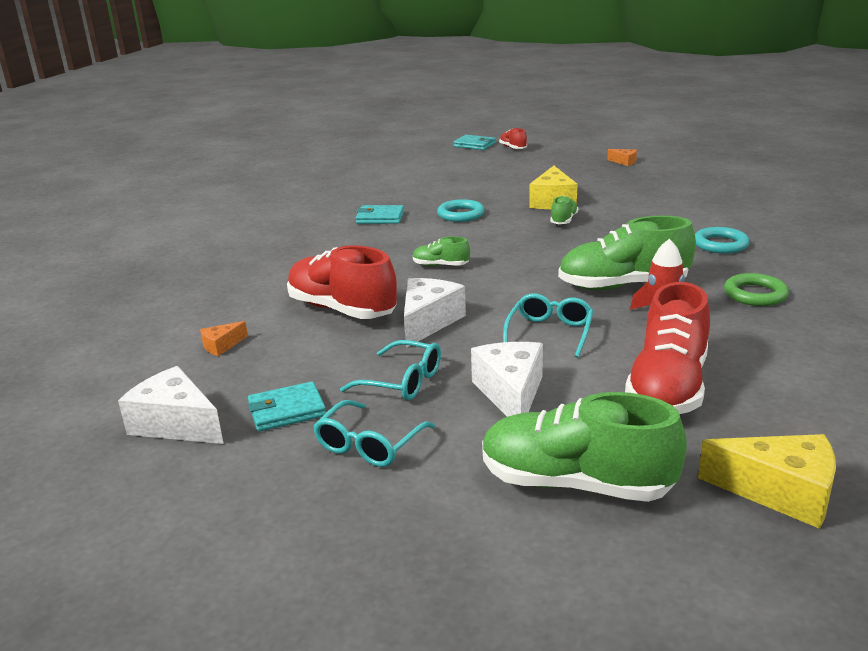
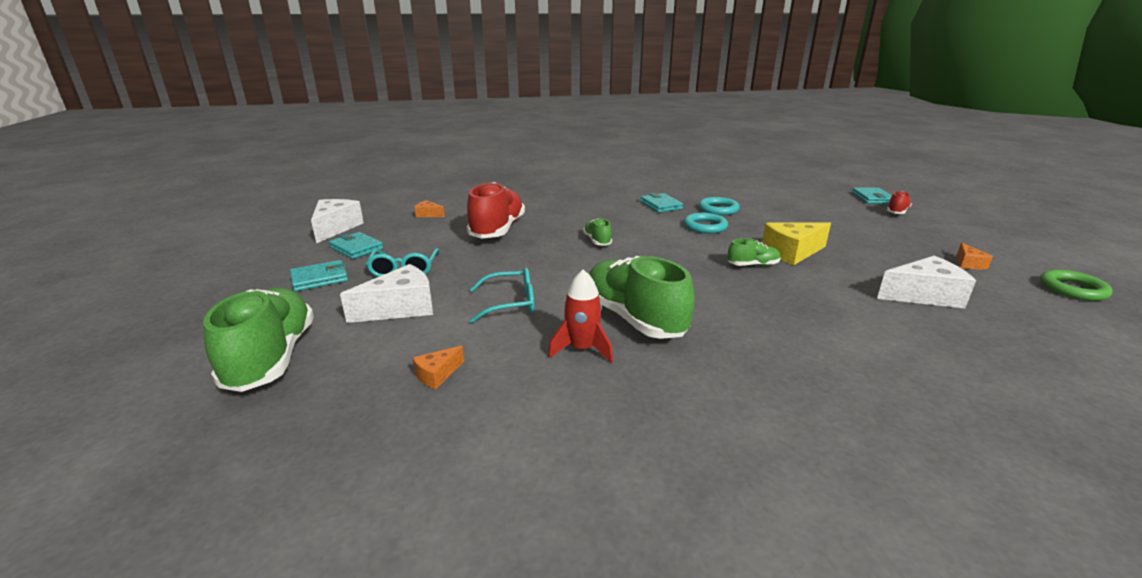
camera: 60 degrees right, 0 degrees up
(369, 445) = (319, 278): turquoise glasses -> turquoise wallet
(428, 322) = (498, 258): white cheese -> white cheese (923, 295)
(668, 387) = (437, 375): red shoe -> orange cheese
(720, 244) = (809, 357): turquoise ring -> turquoise ring (718, 209)
(755, 294) = (690, 399): green ring -> green ring (1072, 289)
(780, 492) = (254, 467): yellow cheese -> none

